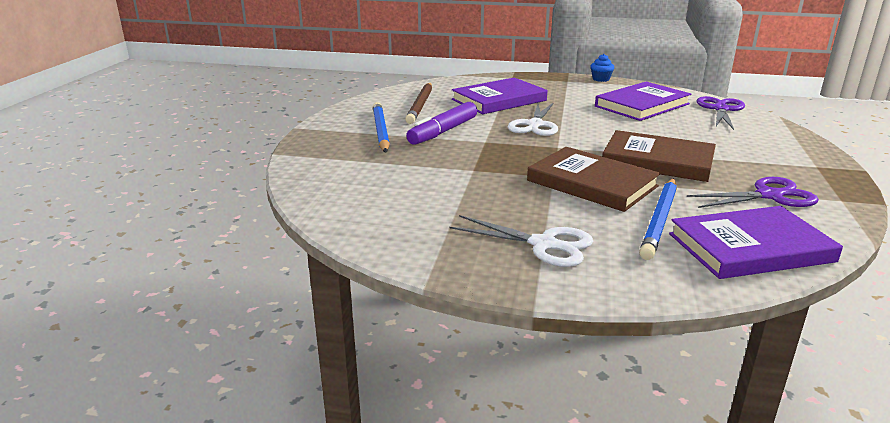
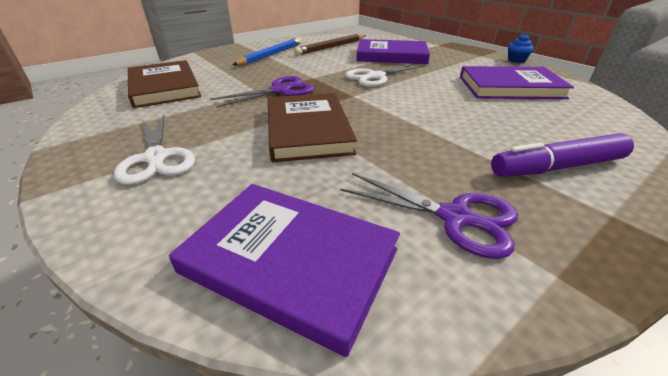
camera: 40 degrees right, 10 degrees up
(443, 132) = (303, 64): purple marker -> purple marker (557, 167)
(657, 161) = (411, 134): brown book -> brown book (164, 87)
(659, 220) = (279, 184): blue pencil -> none
(720, 109) = (599, 113): purple scissors -> purple scissors (280, 90)

